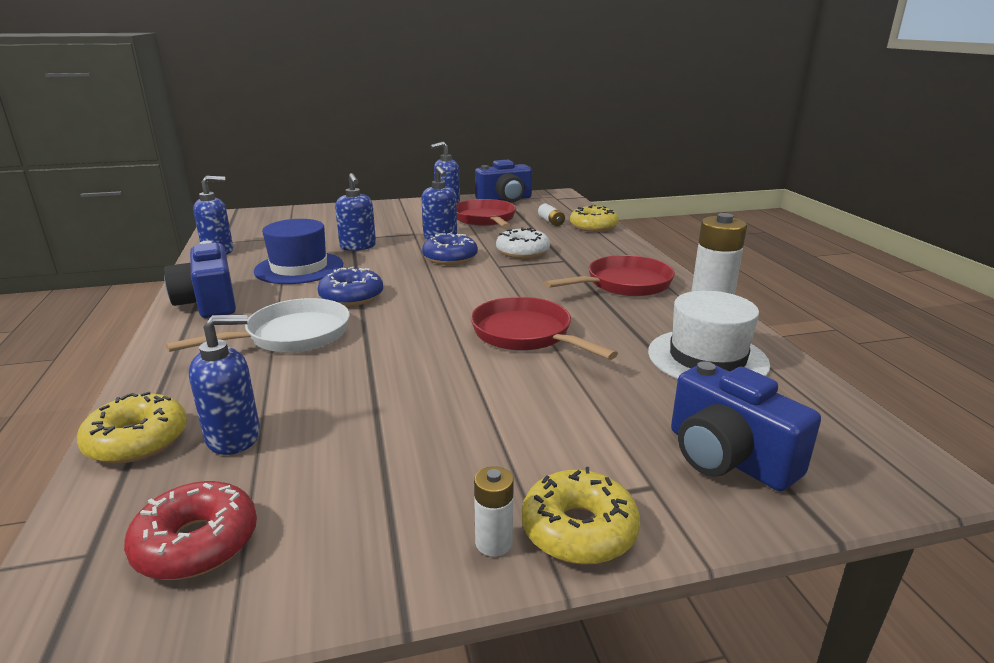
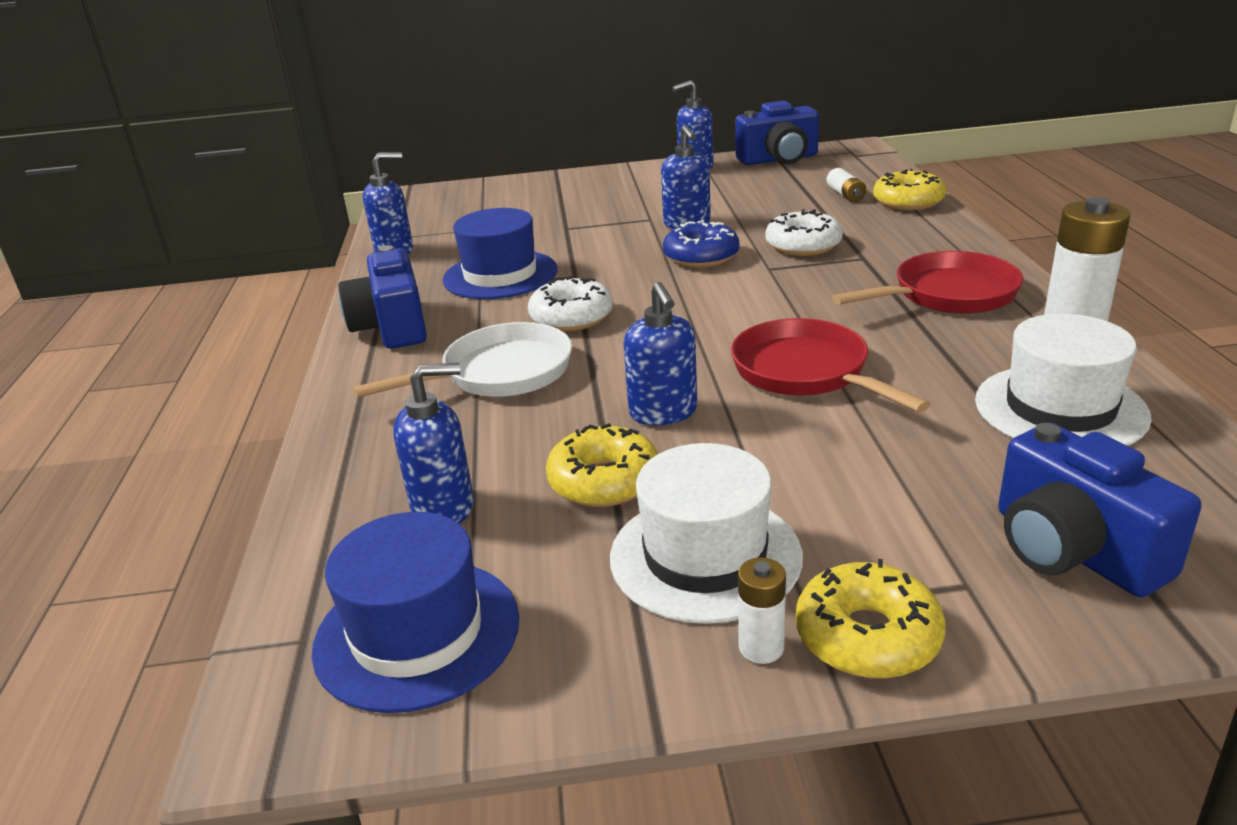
camera: 10 degrees right, 5 degrees up
(137, 440) = (334, 509): yellow donut -> yellow donut (604, 481)
(196, 543) = (417, 633): red donut -> blue hat
(351, 297) = (571, 317): blue donut -> white donut
(358, 247) = (575, 241): blue soap dispenser -> blue soap dispenser (663, 412)
(449, 470) = (705, 556): none -> white hat
(485, 219) = (750, 194): red pan -> none

